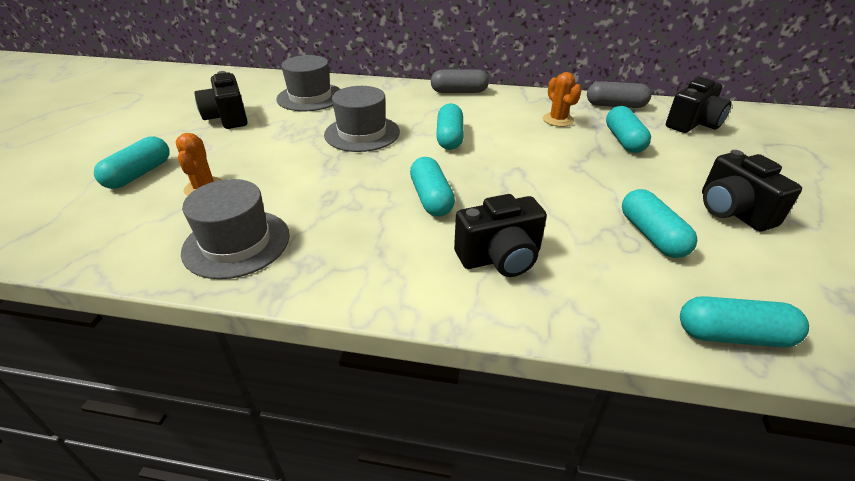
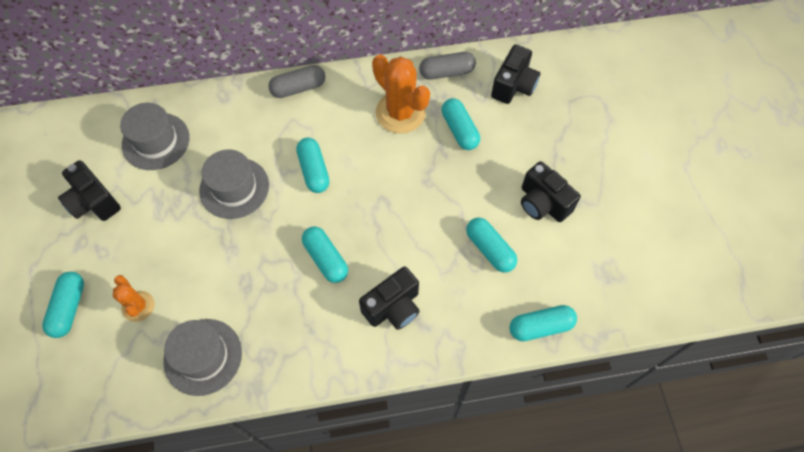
camera: 20 degrees left, 25 degrees up
(558, 120) = (400, 113): orange cactus -> orange cactus, size x1.78

